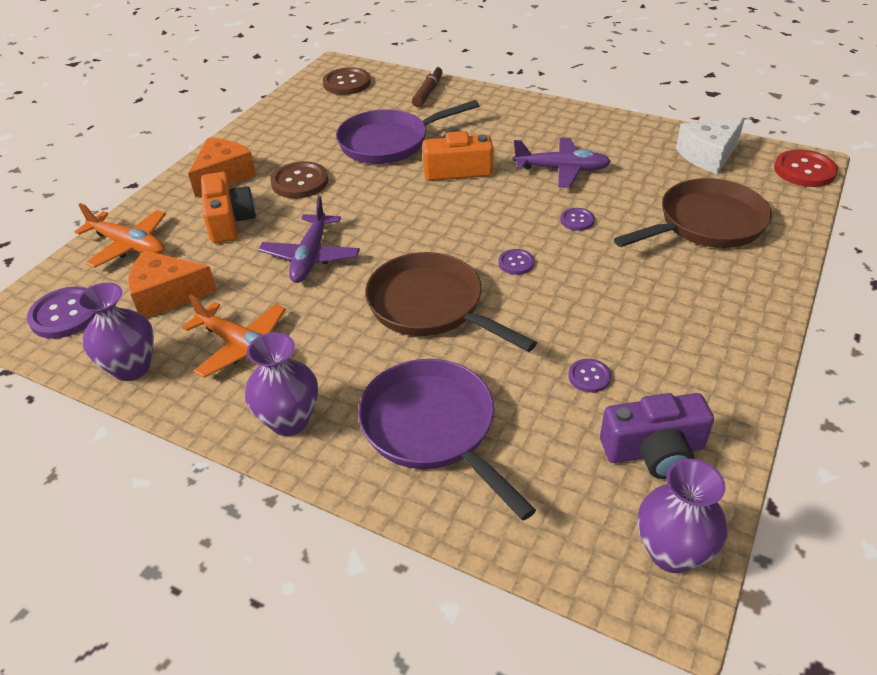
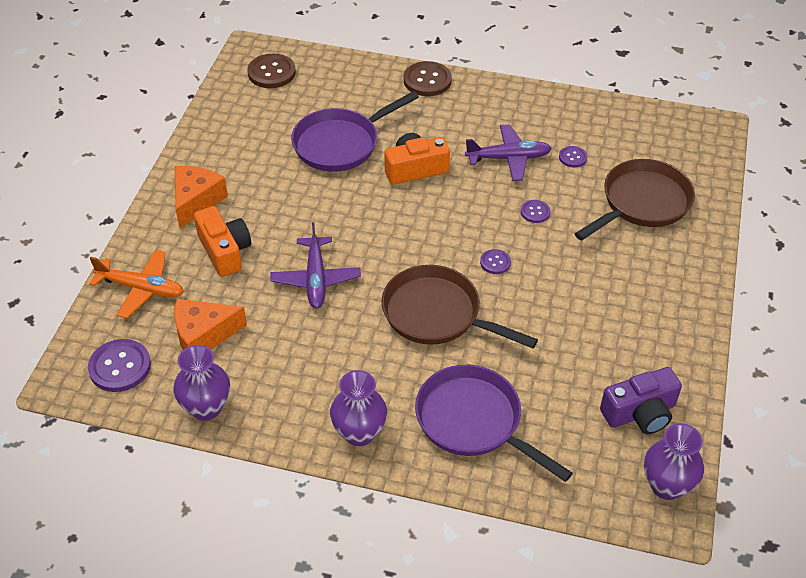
camera: 15 degrees left, 5 degrees up
(242, 347) = (293, 375): orange plane -> none
(300, 182) = (273, 199): brown button -> brown button (427, 80)
(428, 92) = (357, 77): brown marker -> none
(589, 377) = (580, 360): purple button -> purple button (573, 157)
(708, 156) = (631, 129): white cheese -> none
(804, 170) = (713, 136): red button -> none

